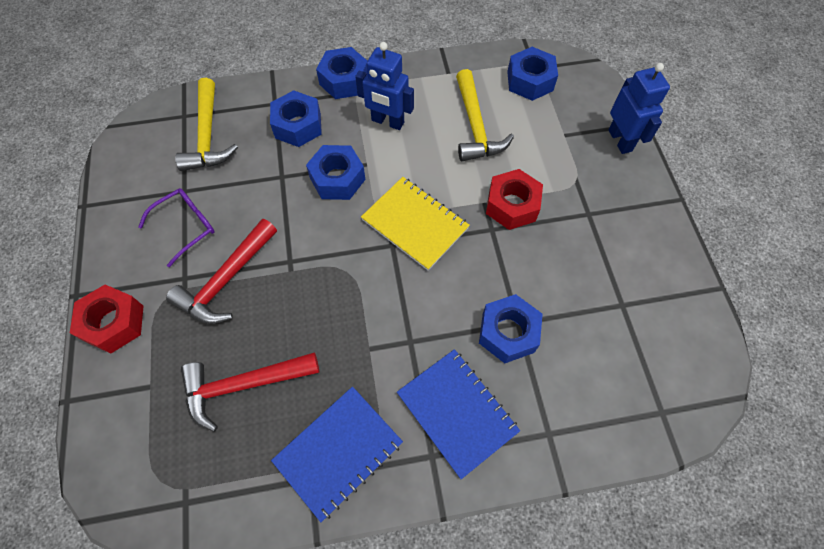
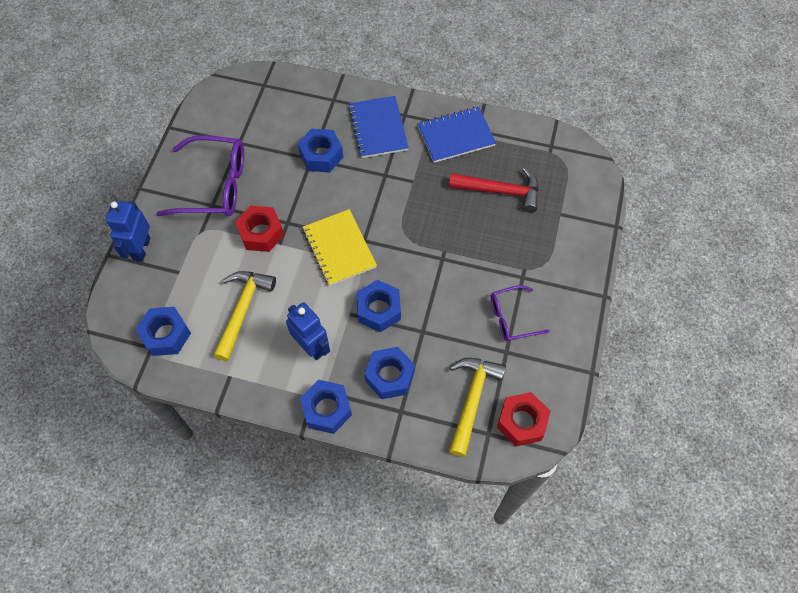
camera: 155 degrees left, 0 degrees up
(114, 323) = (578, 264): red nut -> red nut (522, 422)
(226, 280) = (492, 263): red hammer -> none
(605, 236) = (214, 185): none -> purple glasses

